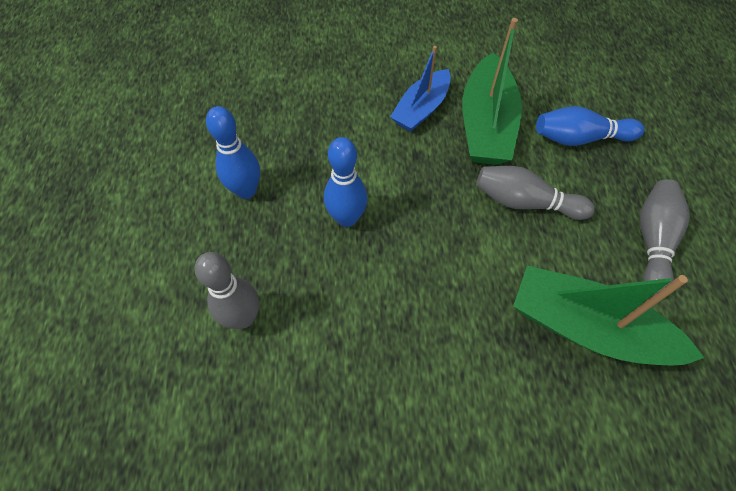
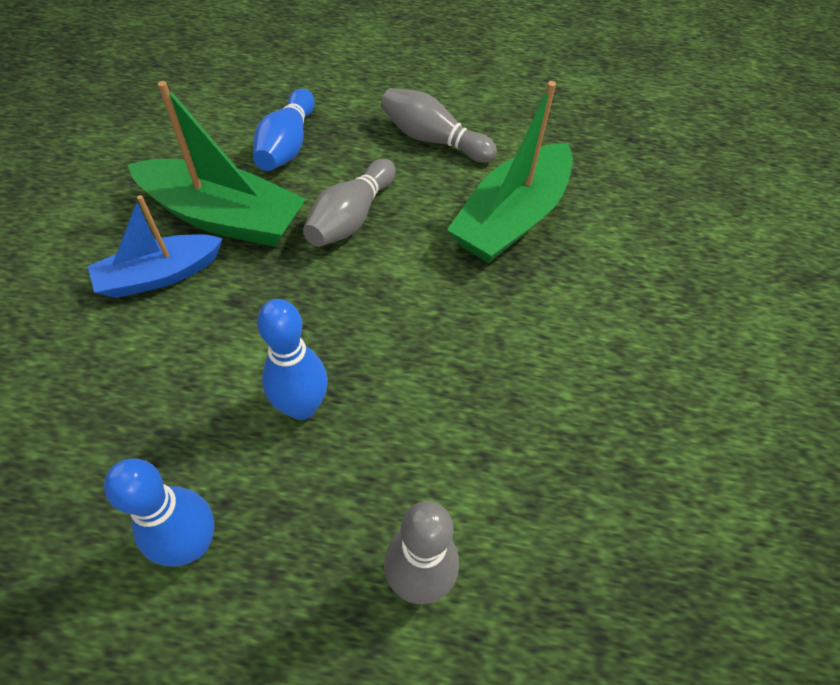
camera: 80 degrees left, 5 degrees down
(421, 109) = (160, 275): blue boat -> blue boat turned 105 degrees clockwise

